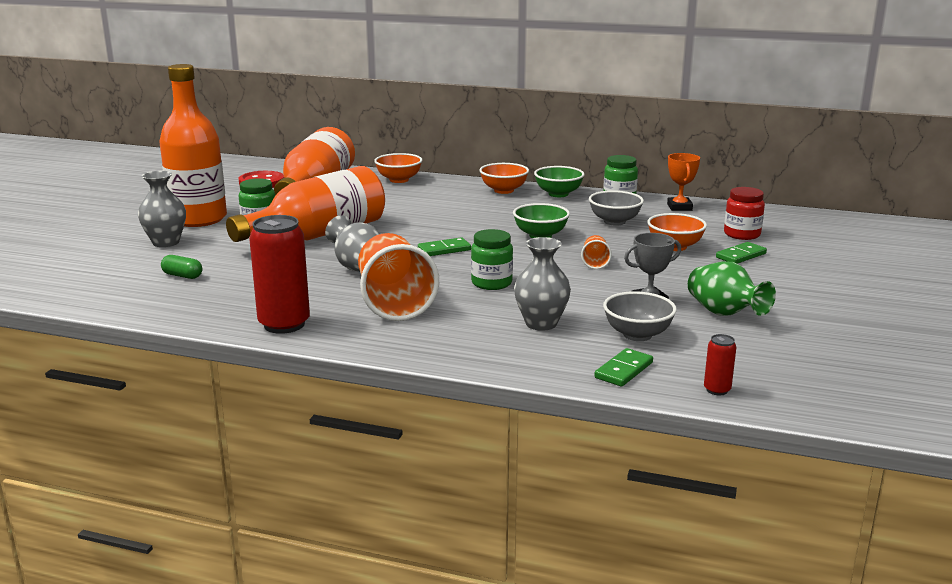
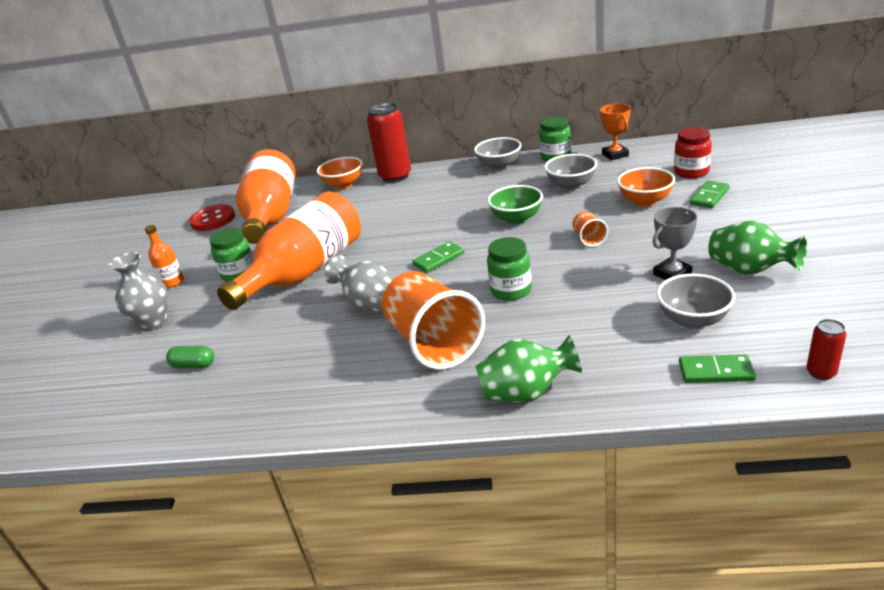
camera: 10 degrees left, 10 degrees up
(198, 219) = (173, 282): orange bottle -> orange bottle, size x0.41
(284, 324) = (338, 405): red can -> red can (395, 176)
(447, 349) = (526, 393): none -> green vase
(503, 190) = (448, 174): orange bowl -> none
(541, 323) = (593, 330): grey vase -> none
(558, 194) = (499, 166): green bowl -> grey bowl
(624, 370) = (715, 372): green domino -> green domino turned 75 degrees clockwise

